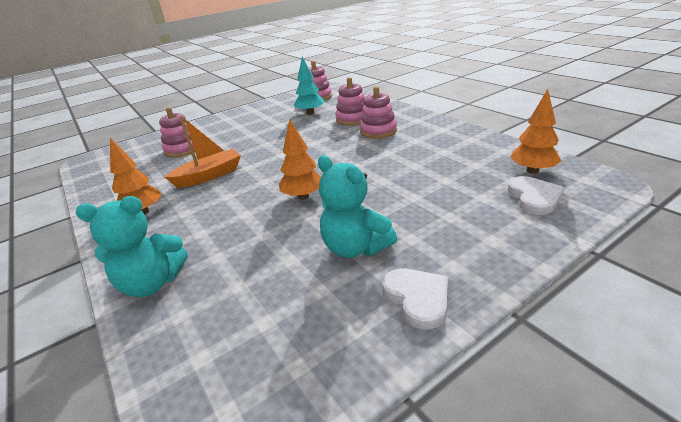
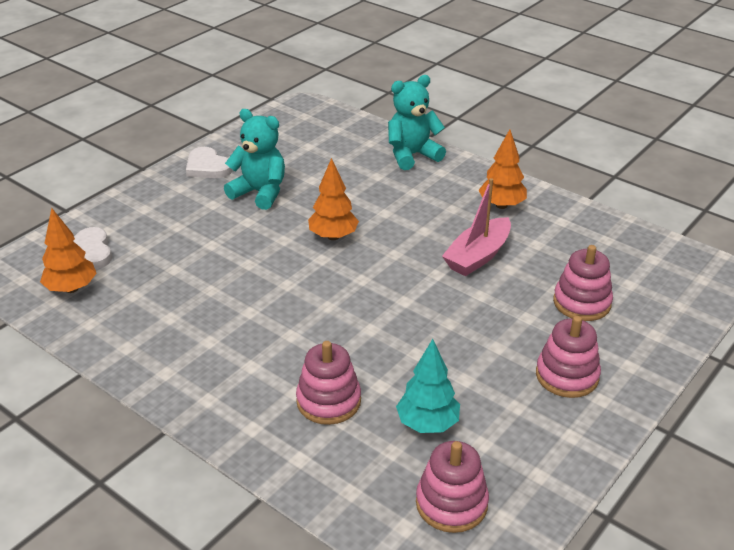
camera: 160 degrees right, 5 degrees up
(209, 176) = (478, 256): orange boat -> pink boat
(378, 131) = (271, 363): pink stacking toy -> pink stacking toy (567, 376)

